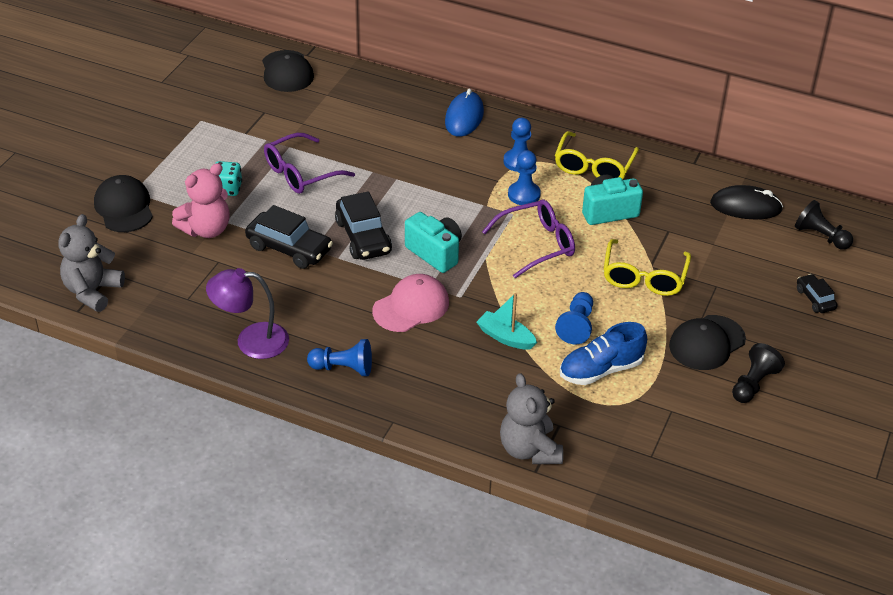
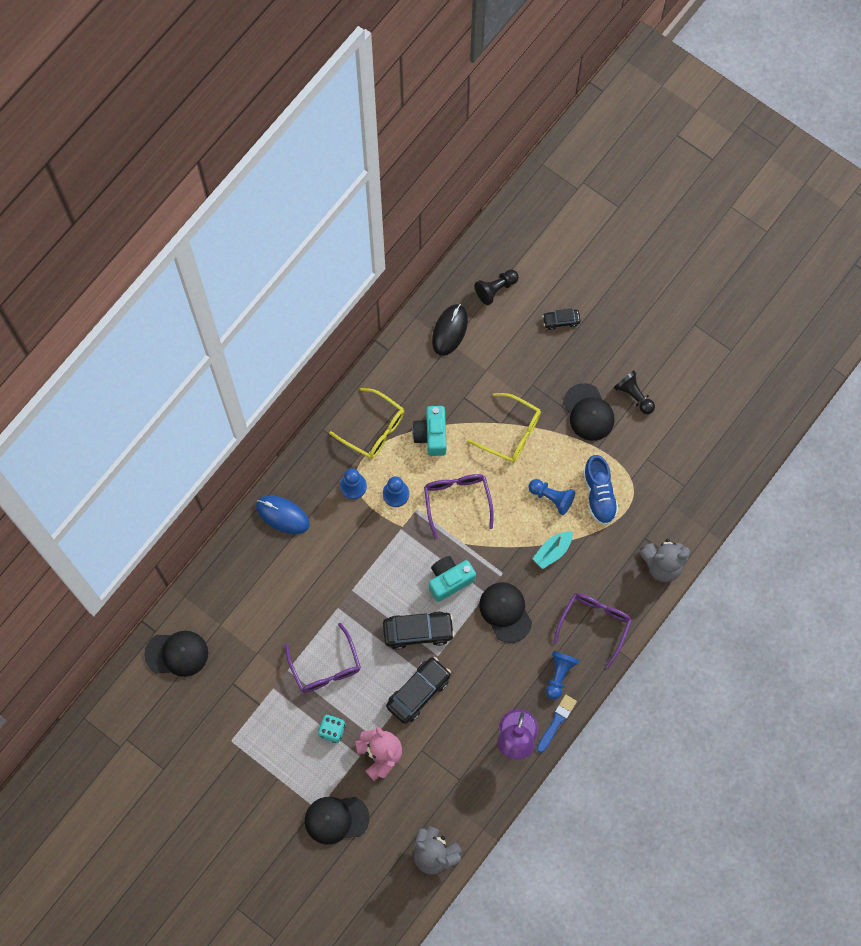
camera: 75 degrees left, 30 degrees up
(280, 375) = (556, 721): none -> blue brush
(411, 306) = (505, 612): pink cap -> black cap
(422, 392) = (595, 624): none -> purple glasses

